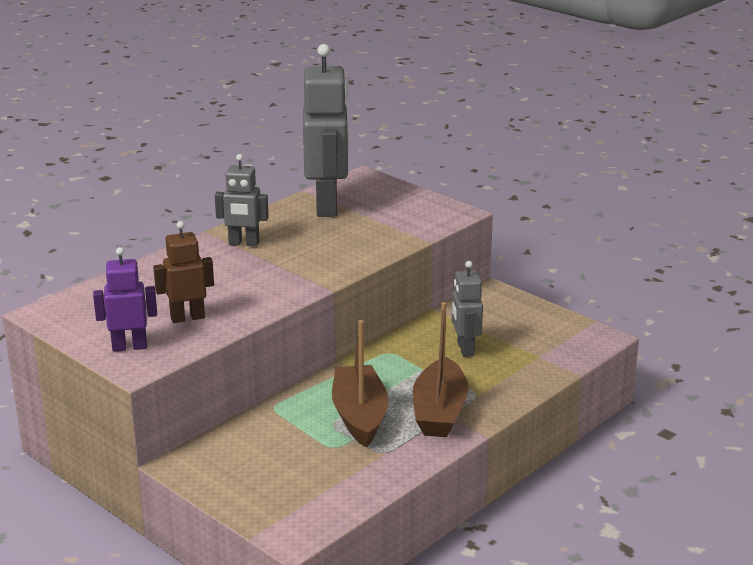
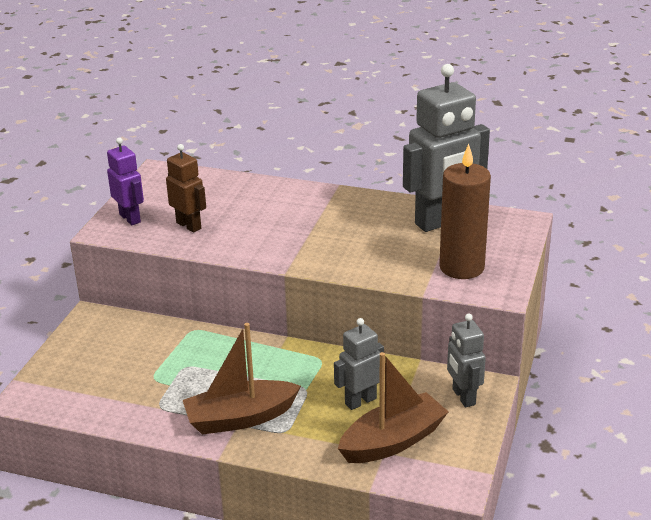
camera: 65 degrees right, 5 degrees up
(244, 243) = (332, 207): grey robot -> grey robot (463, 397)
(359, 416) = (206, 376): brown boat -> brown boat (393, 441)
(407, 217) = (461, 267): none -> brown candle

